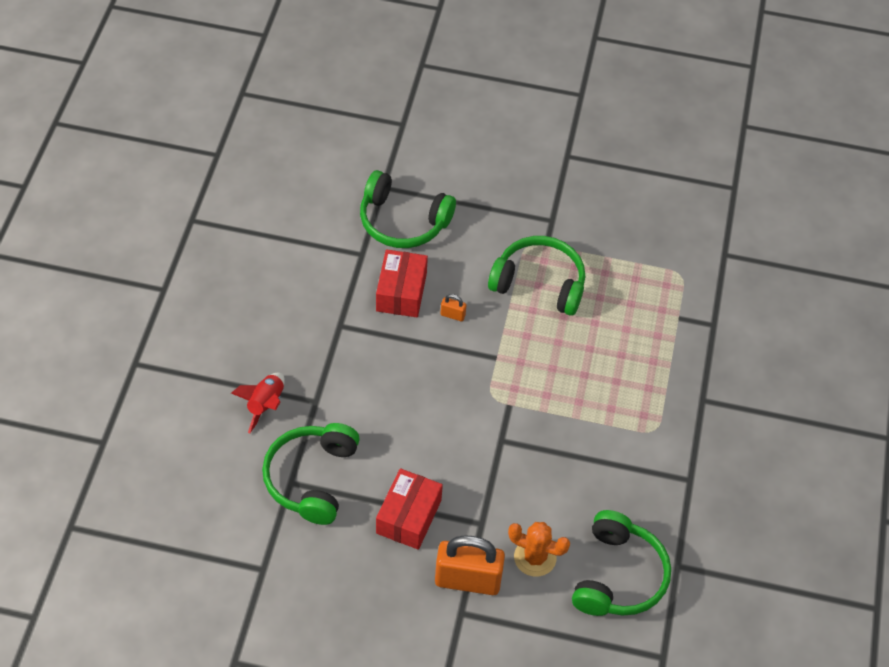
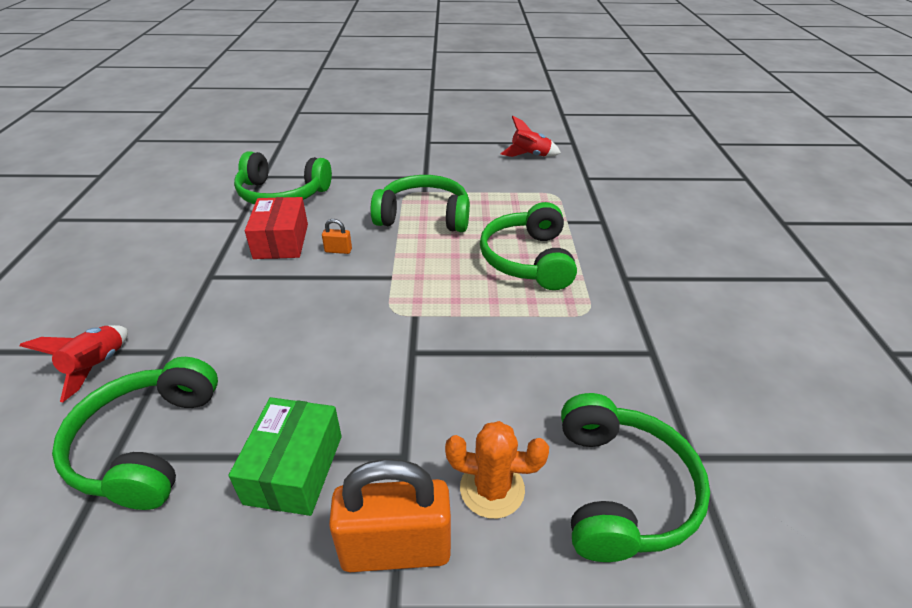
camera: 10 degrees left, 15 degrees down
(408, 516) = (294, 469): red box -> green box
(623, 361) = (528, 259): none -> green headphones
(676, 204) = (529, 156): none -> red rocket

